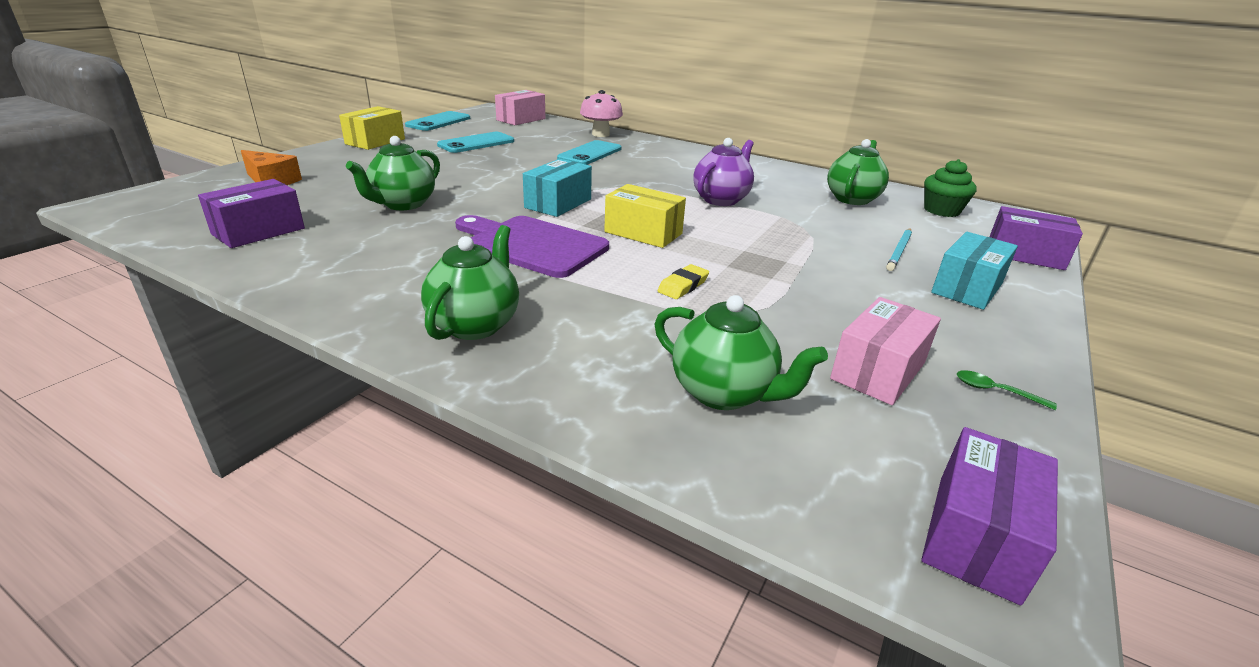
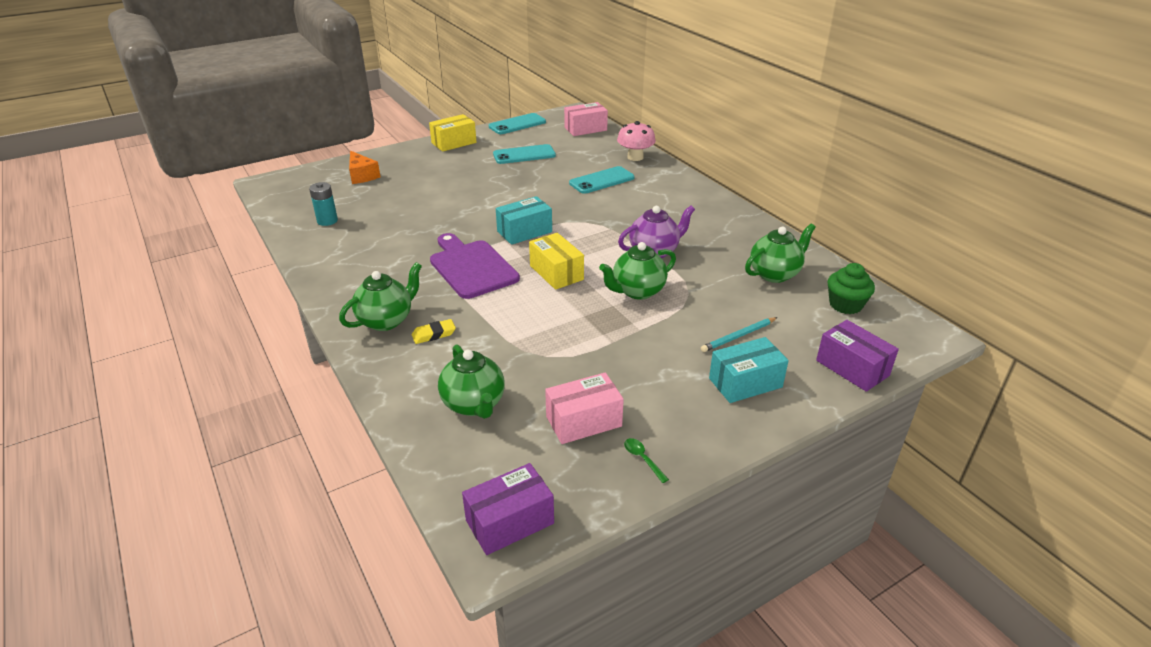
camera: 30 degrees right, 5 degrees up
(259, 231) = (327, 221): purple box -> turquoise battery
(402, 204) = (423, 212): green teapot -> green teapot (637, 291)
(683, 286) = (534, 325): yellow eraser -> yellow eraser (434, 334)

